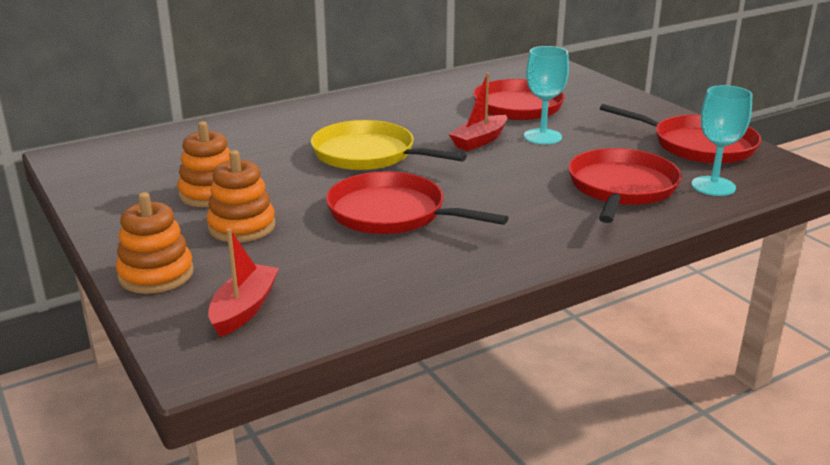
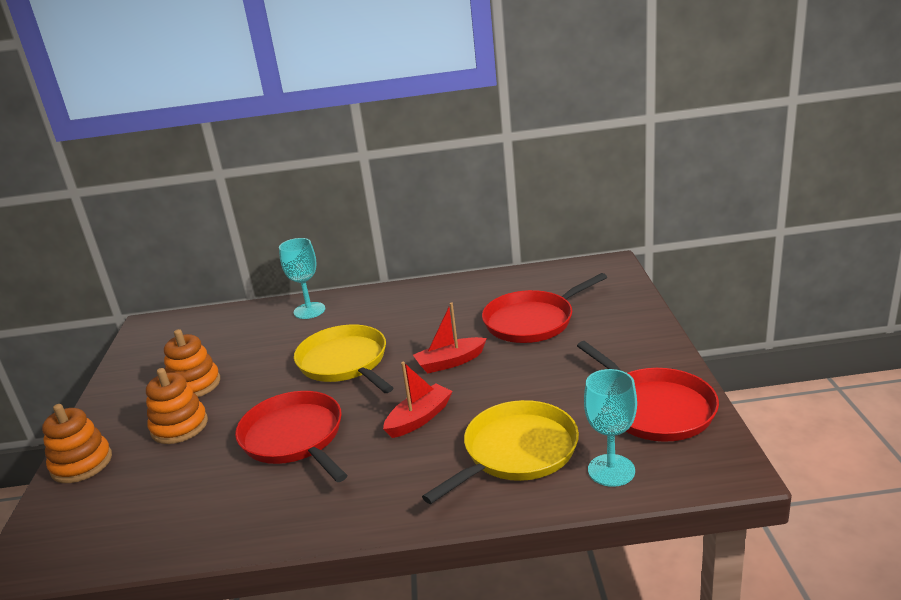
camera: 30 degrees right, 0 degrees up
(244, 309) = (97, 517): red boat -> red boat (419, 418)
(542, 137) = (511, 367): turquoise goblet -> turquoise goblet (309, 310)
(621, 188) = (516, 452): red pan -> yellow pan

